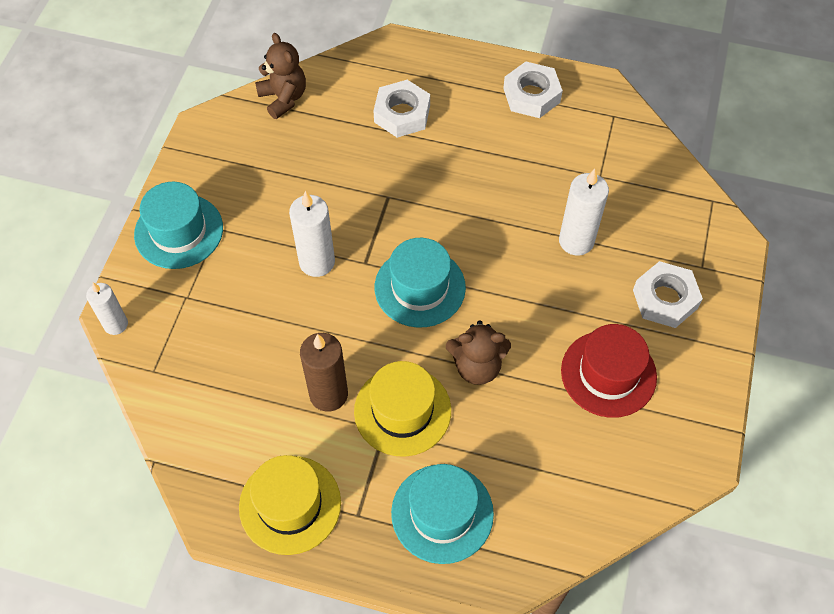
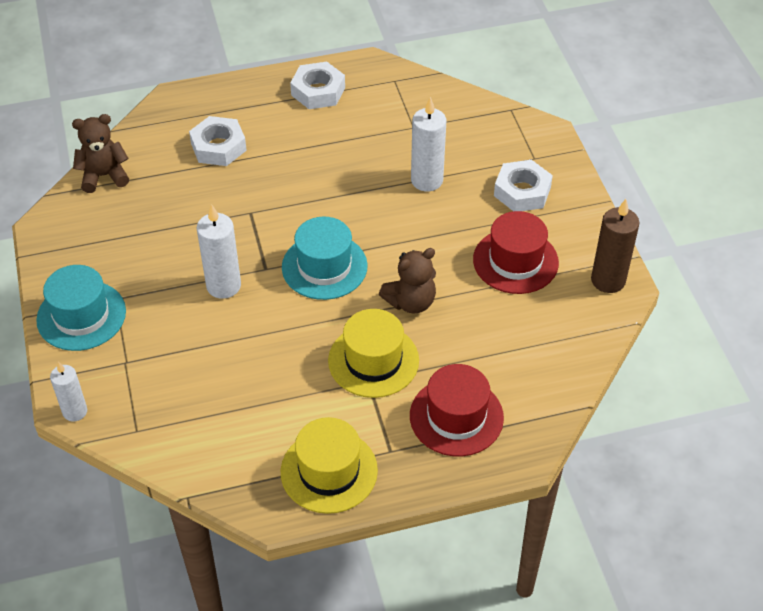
camera: 30 degrees left, 10 degrees down
(283, 98) = (104, 176): brown teddy bear -> brown teddy bear turned 45 degrees counterclockwise
(328, 394) = (304, 377): brown candle -> brown candle (608, 280)
(442, 513) = (456, 417): turquoise hat -> red hat

